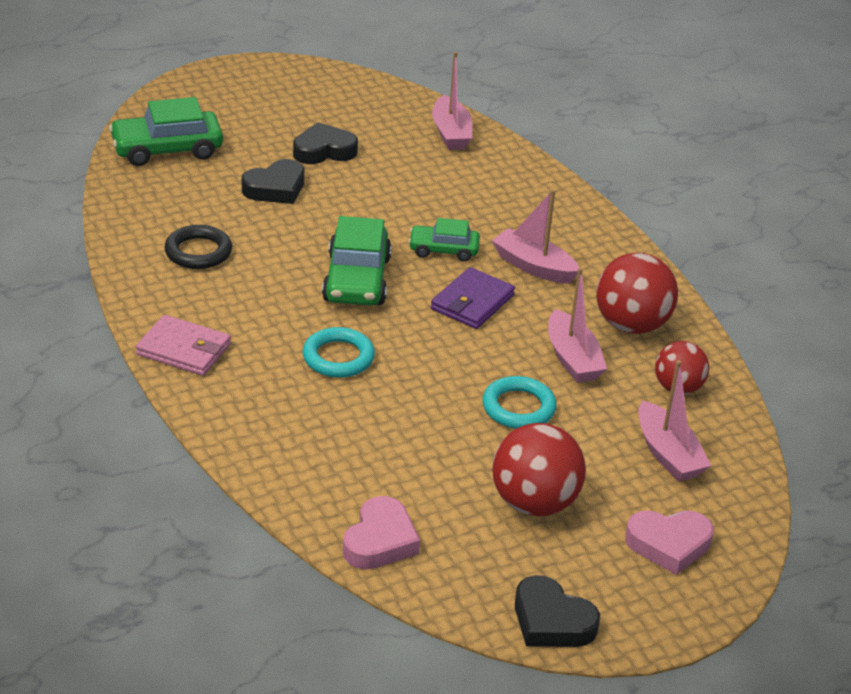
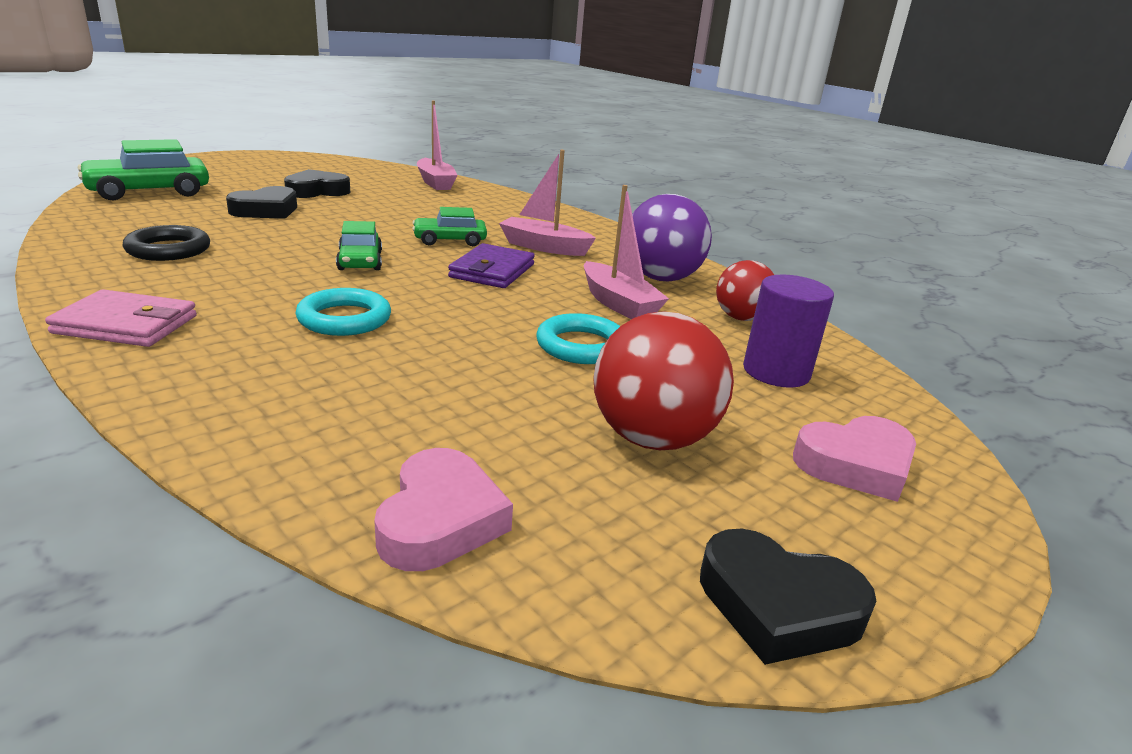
camera: 15 degrees left, 10 degrees down
(357, 279) = (360, 261): green car -> green car, size x0.60
(631, 325) = (661, 278): red ball -> purple ball
(668, 454) = (776, 372): pink boat -> purple cylinder

